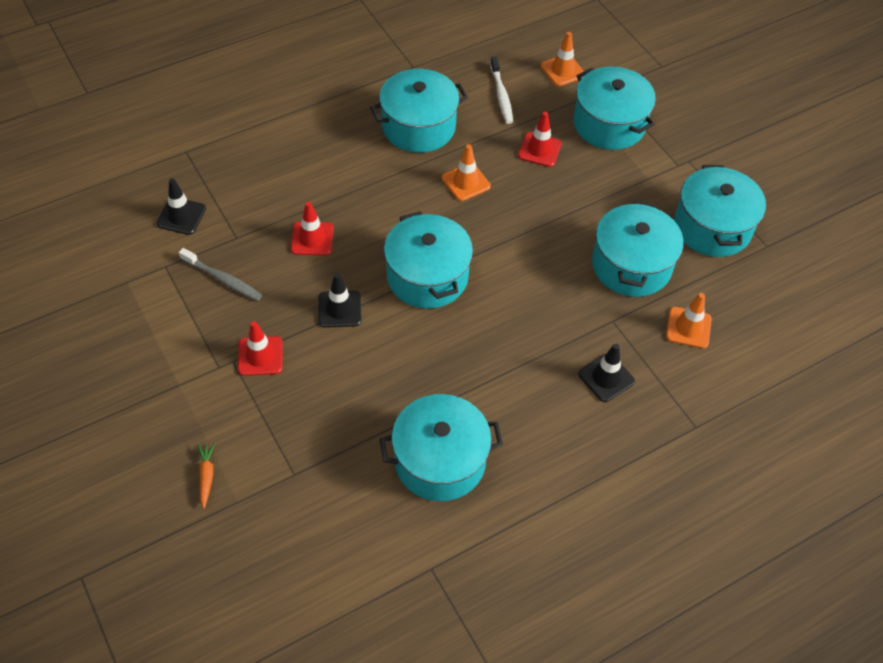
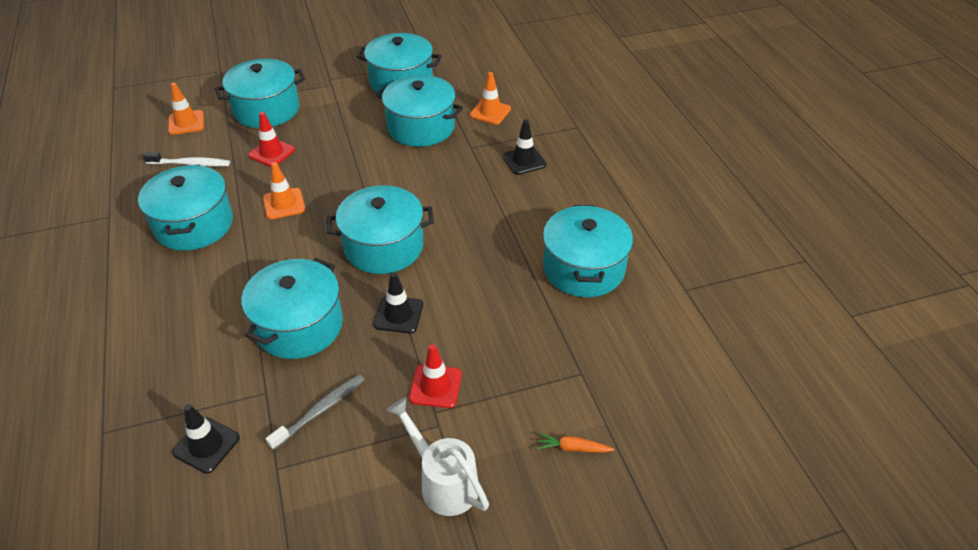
camera: 75 degrees left, 10 degrees down
(162, 382) = (443, 482): none -> white watering can
(312, 239) = (299, 325): red traffic cone -> turquoise pot

